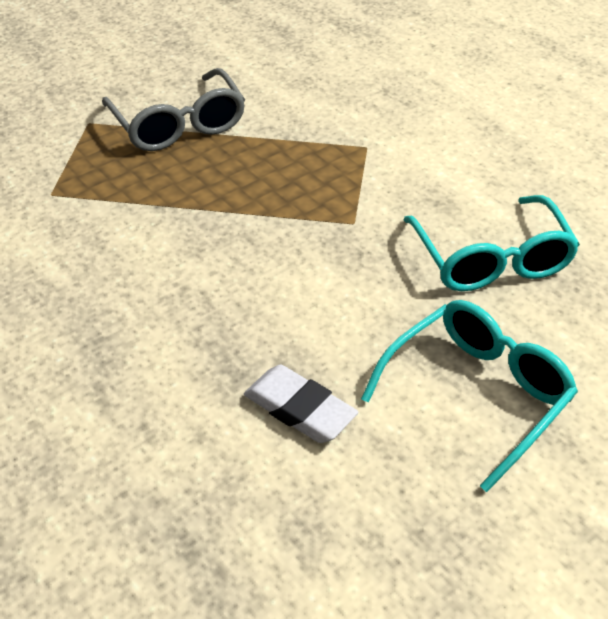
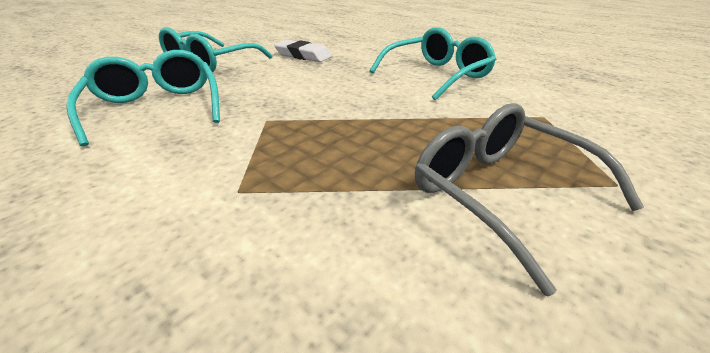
camera: 170 degrees right, 10 degrees down
(96, 297) = (436, 75): none -> turquoise glasses

